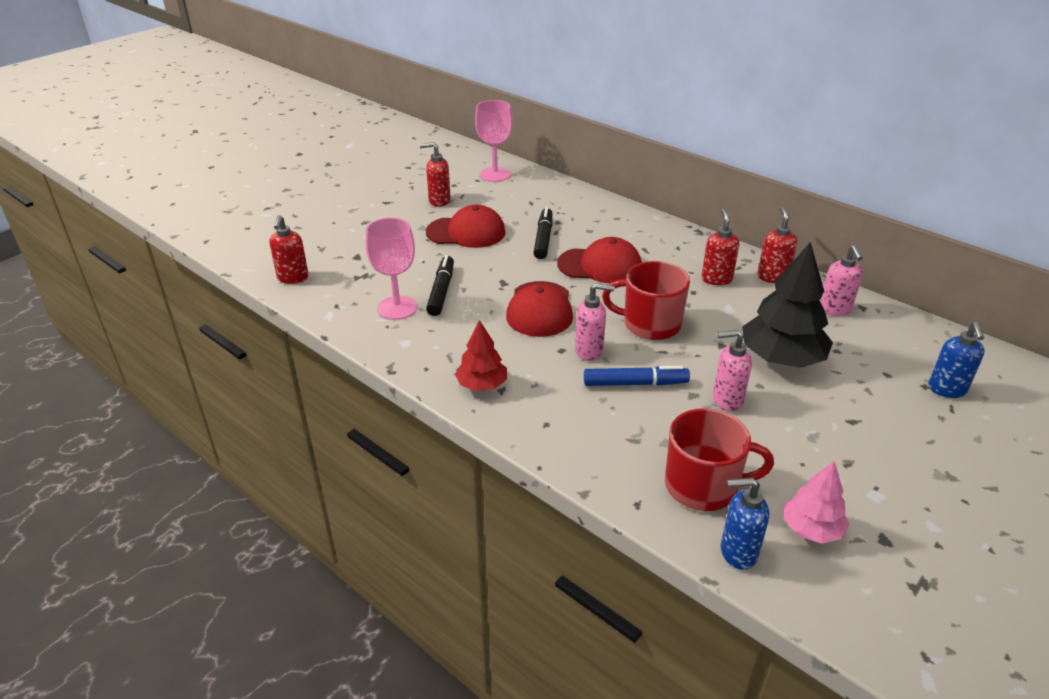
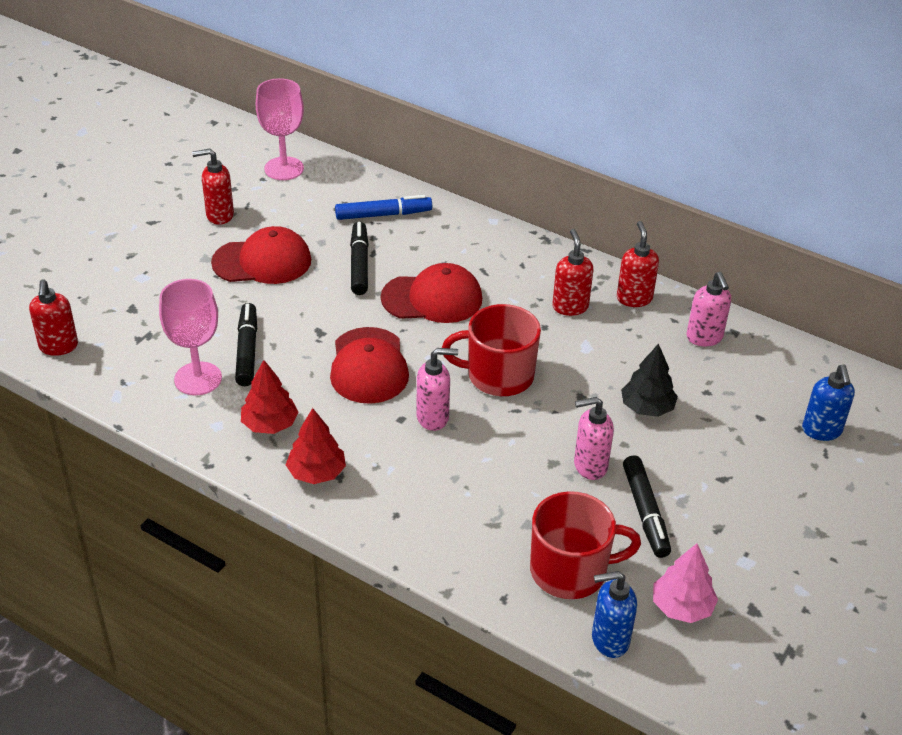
camera: 10 degrees left, 5 degrees up
(449, 345) = (270, 424): none -> red tree
(634, 383) = (488, 454): blue marker -> blue marker (383, 215)
(777, 442) = (645, 512): none -> black marker
(781, 358) = (647, 407): black tree -> black tree, size x0.58

